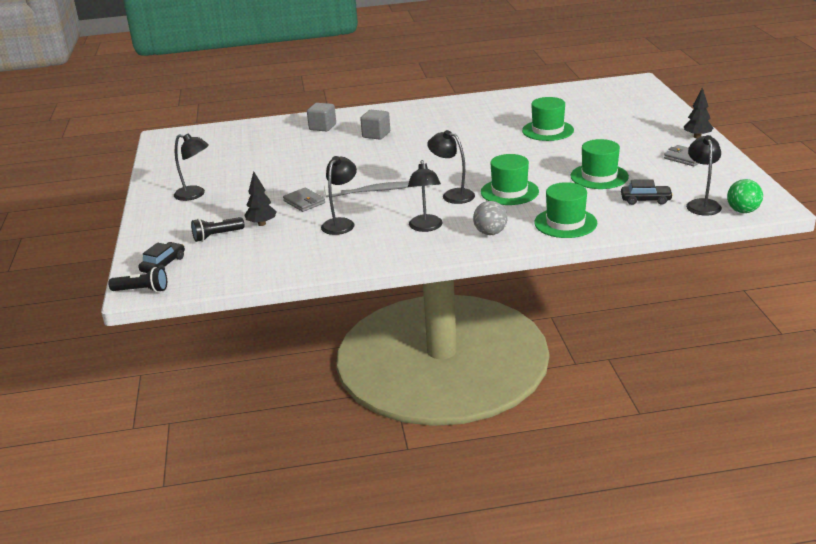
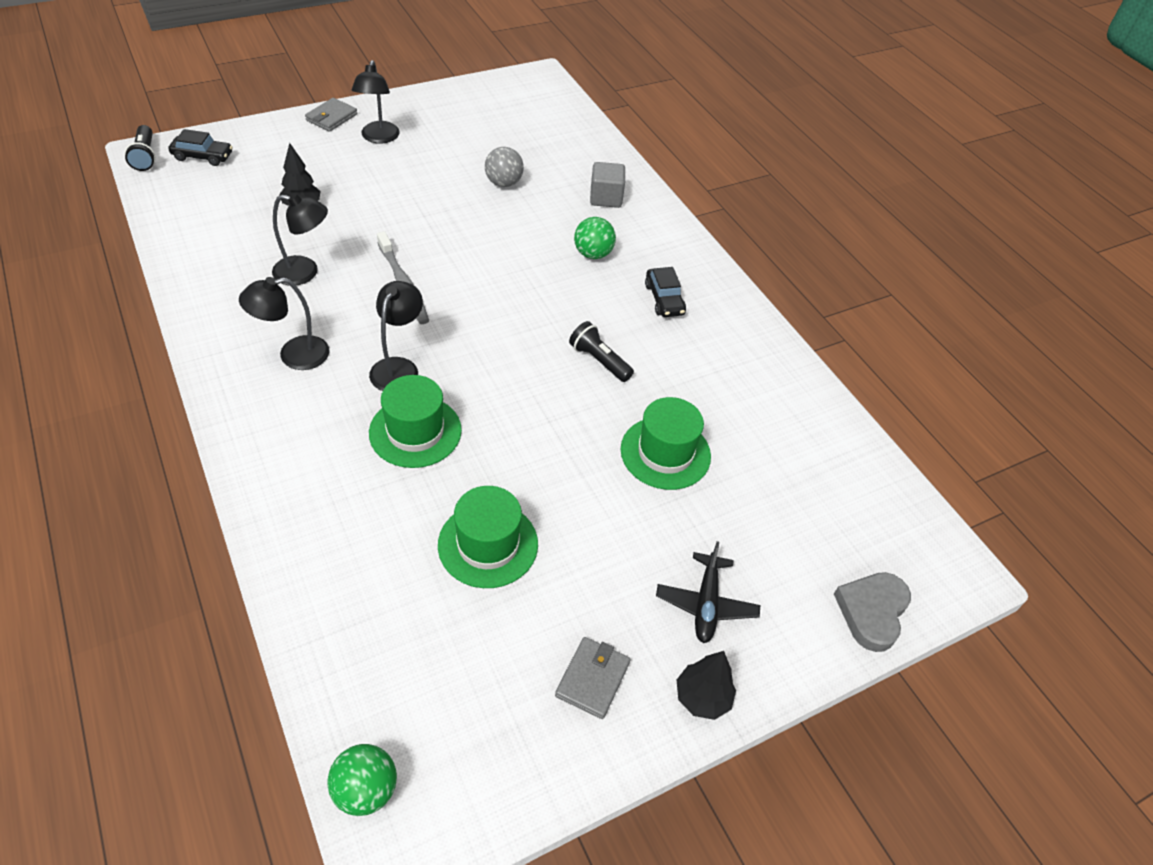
camera: 65 degrees right, 20 degrees up
(217, 236) = (271, 178): black flashlight -> black flashlight (599, 361)
(304, 202) = (365, 228): grey wallet -> grey wallet (331, 117)
(376, 135) = (593, 254): grey cube -> green ball
(490, 233) = (277, 426): grey ball -> grey ball (503, 183)
(565, 223) = (310, 514): green hat -> none
(645, 200) = (401, 621): black car -> black car (664, 299)
(646, 131) = (706, 604): none -> black plane
(655, 100) = (872, 612): none -> grey heart
(702, 204) = (391, 715): black lamp -> none

